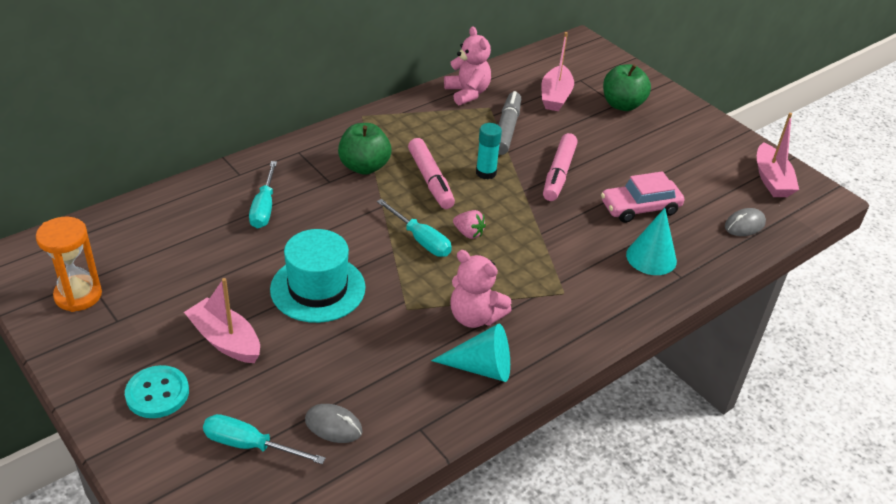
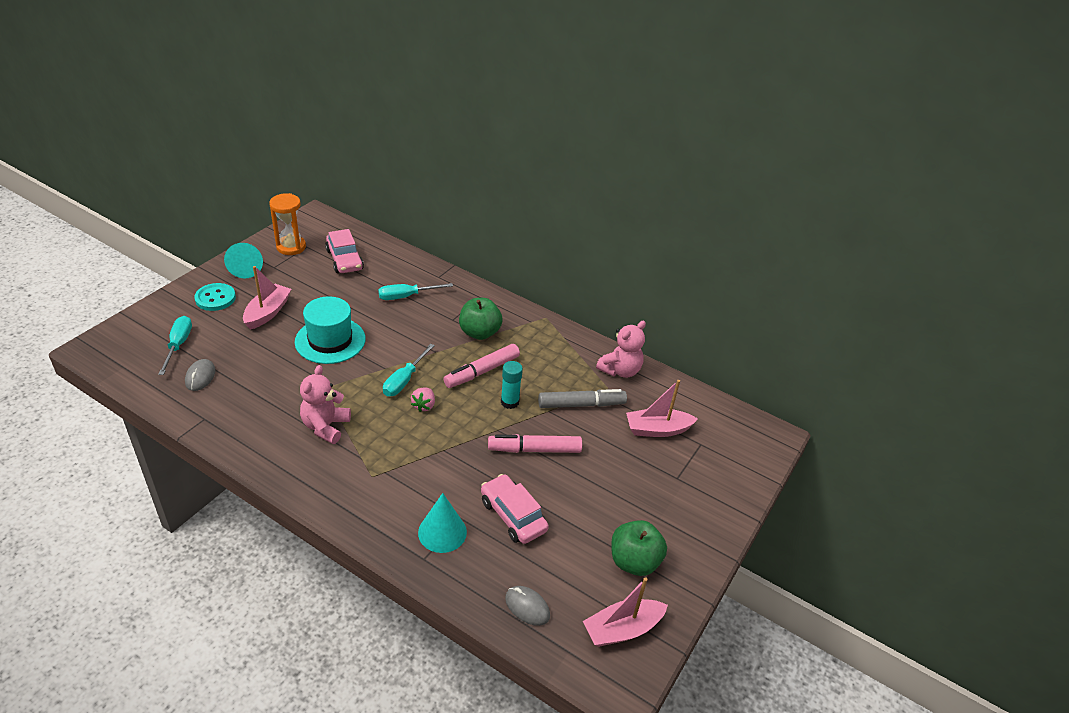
camera: 70 degrees right, 0 degrees up
(148, 247) = (344, 260): none -> pink car
(481, 367) = (271, 439): turquoise cone -> turquoise cone (246, 267)
(622, 105) = (678, 482): green apple -> green apple (634, 561)

